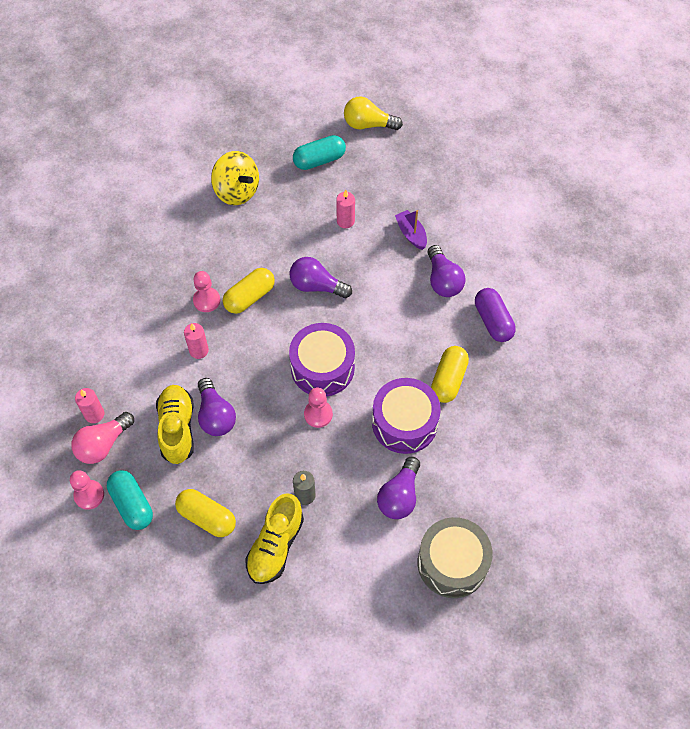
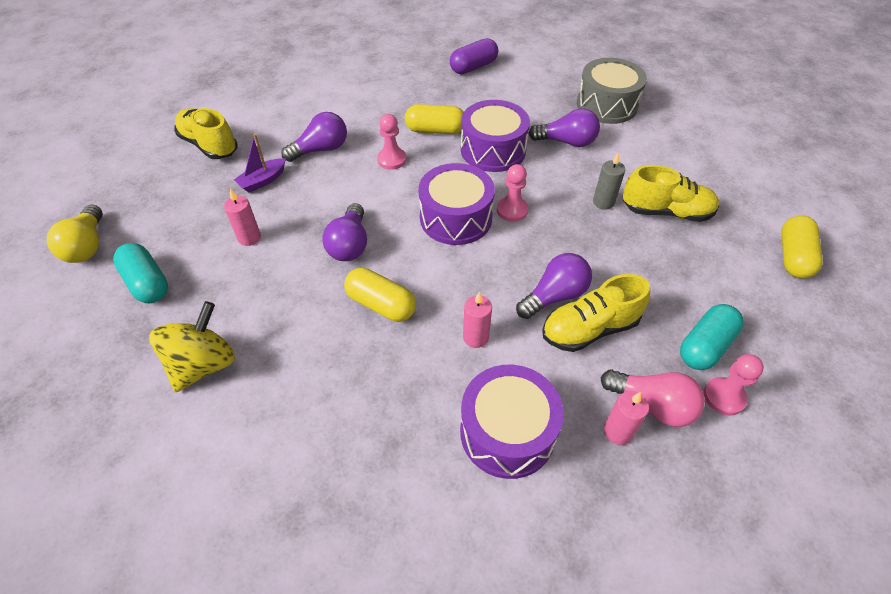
camera: 105 degrees left, 10 degrees down
(121, 349) = (507, 432): none -> purple drum
(206, 300) = (398, 350): pink pawn -> pink pawn (392, 160)
(207, 517) = (674, 272): yellow capsule -> yellow capsule (793, 257)
(471, 198) = (209, 145): none -> yellow shoe
(493, 321) = (361, 112): purple capsule -> purple capsule (473, 67)

